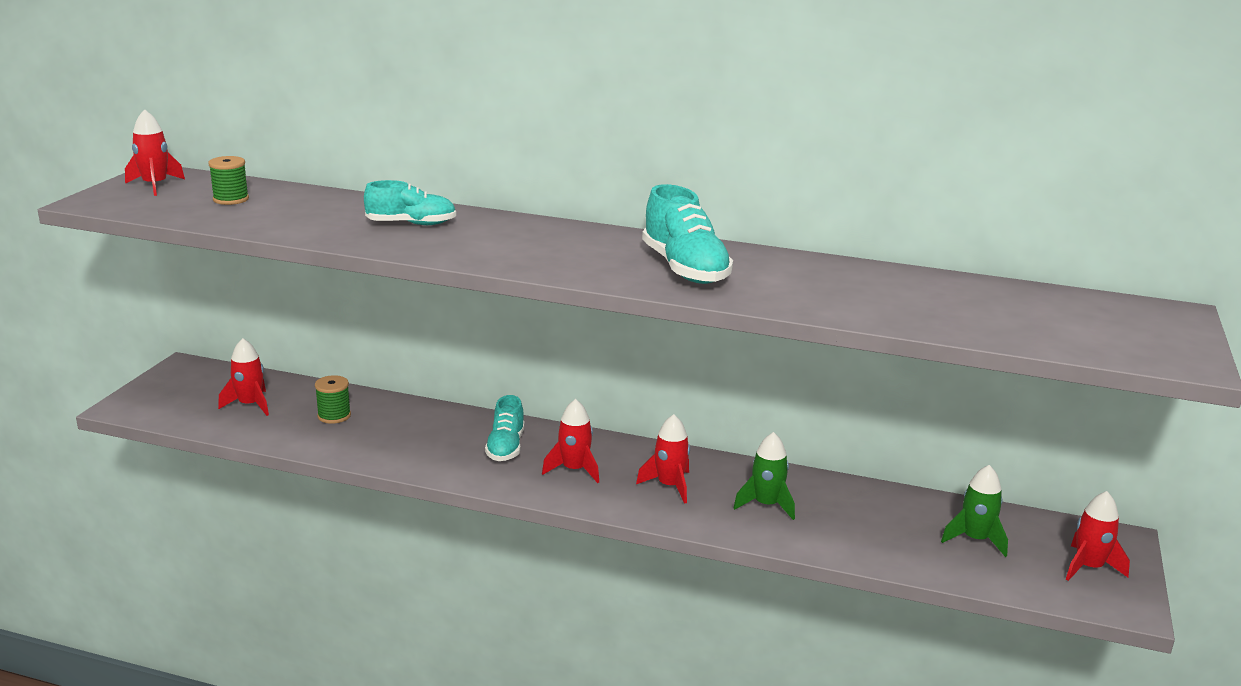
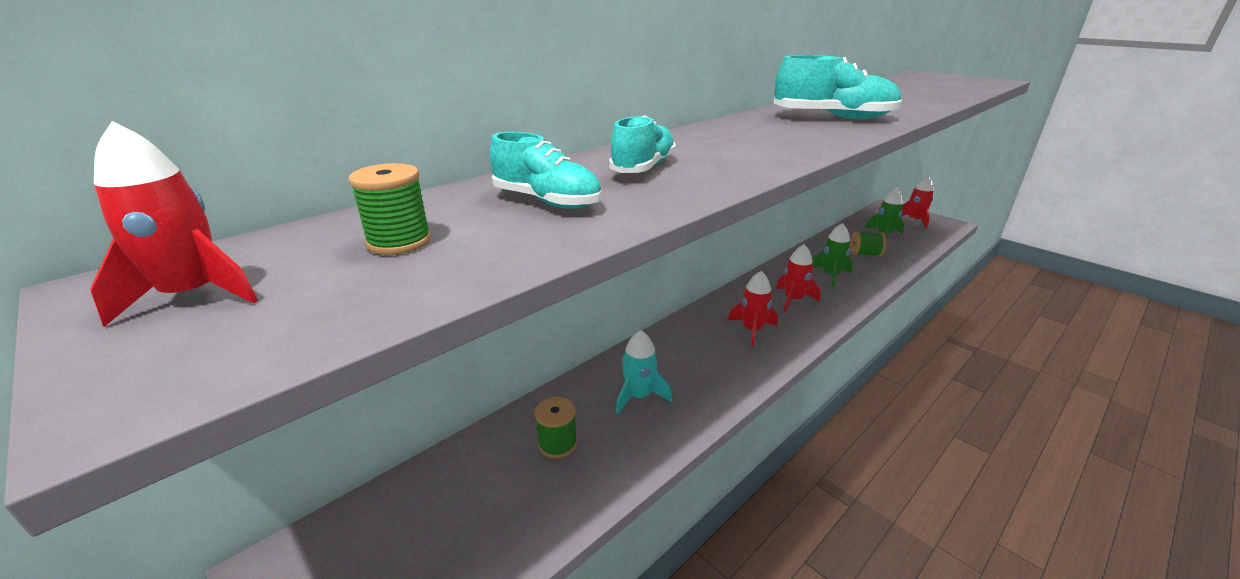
camera: 60 degrees left, 5 degrees up
(250, 405) = (466, 515): red rocket -> none
(415, 434) = (639, 396): none -> turquoise rocket
(506, 447) = (697, 352): turquoise shoe -> turquoise shoe (547, 201)
(874, 527) = (865, 254): none -> green spool

